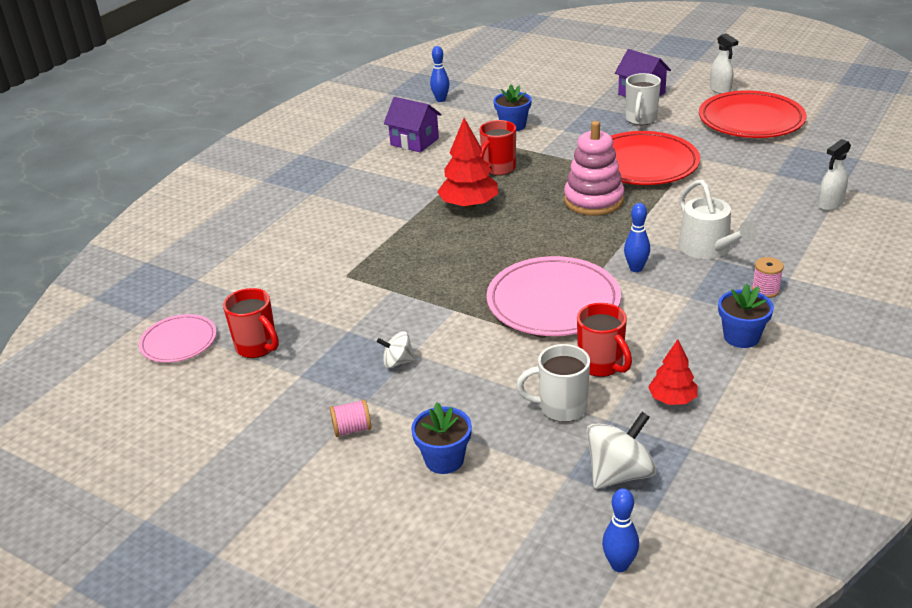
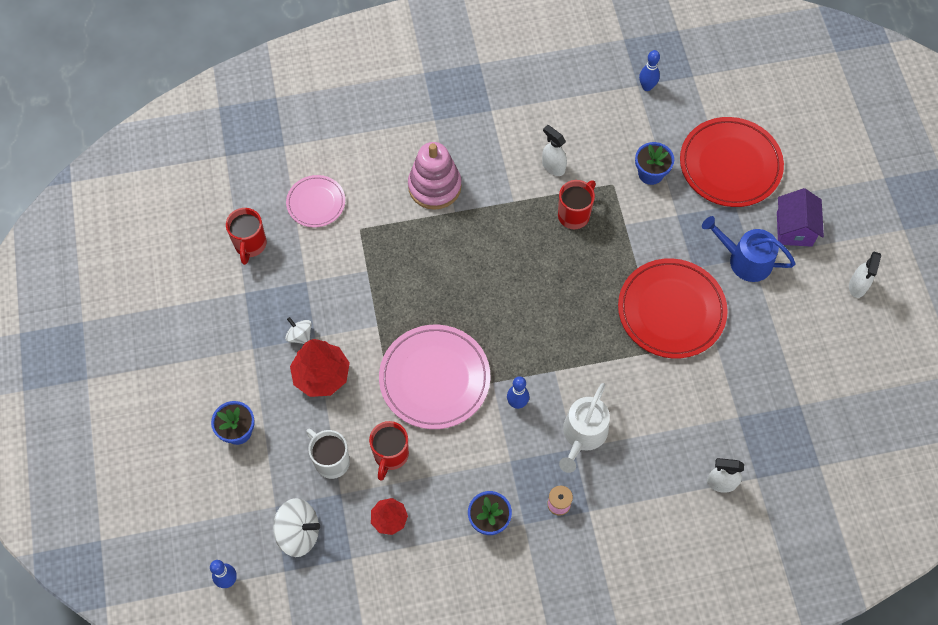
camera: 45 degrees right, 30 degrees up
(179, 342) = (220, 197): pink plate -> pink plate (316, 203)
(352, 429) = (223, 362): pink spool -> none
(414, 142) = (564, 124): purple house -> none
(442, 160) = (553, 166): none -> white spray bottle
(469, 205) = (507, 235): red tree -> red tree (321, 375)
(498, 169) = (574, 214): red mug -> red mug turned 135 degrees clockwise
(593, 200) = (585, 313): pink stacking toy -> pink stacking toy (434, 186)
(641, 119) = (745, 260): white mug -> blue watering can
(751, 120) = (819, 344): red plate -> red plate (730, 165)

